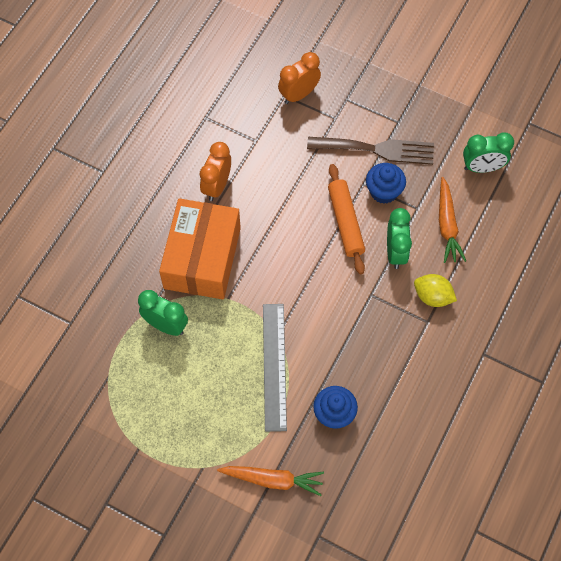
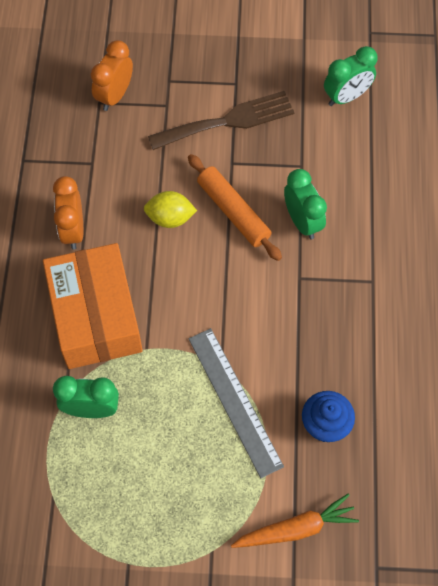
camera: 25 degrees left, 0 degrees up
(384, 191) = (257, 162): blue cupcake -> none
(432, 296) = (364, 252): yellow lemon -> yellow lemon (170, 218)
(447, 225) = (341, 171): orange carrot -> none

